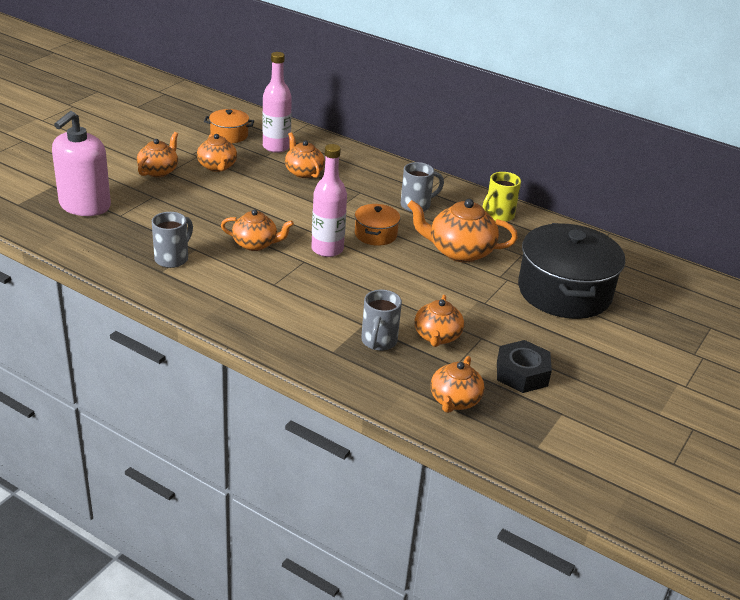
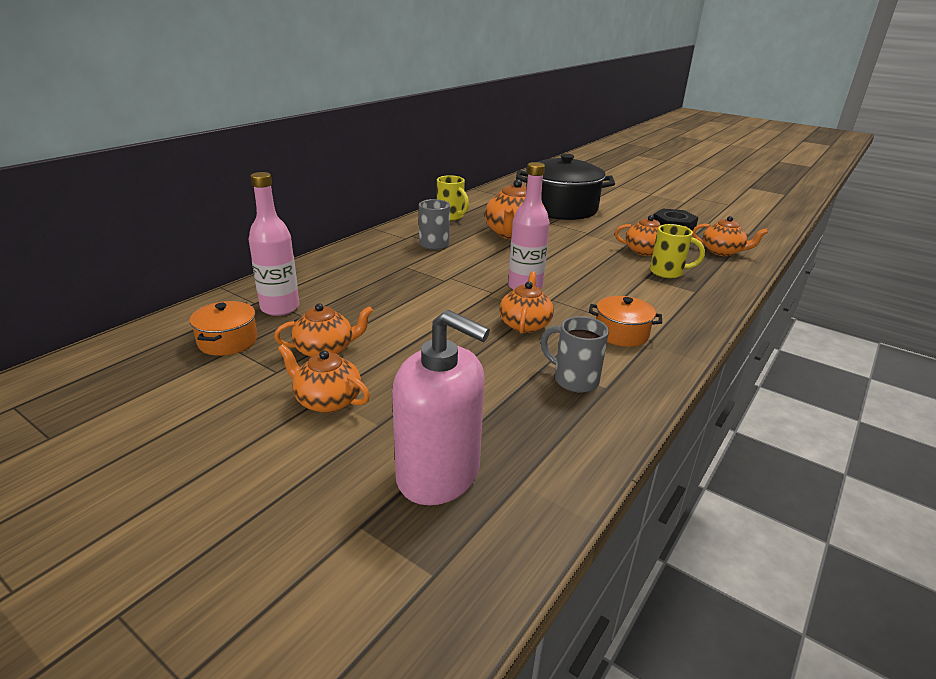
camera: 85 degrees left, 5 degrees down
(303, 172) = (354, 293): orange teapot -> none
(375, 234) = (491, 264): orange pot -> orange pot (621, 333)
(378, 342) = (668, 272): grey mug -> yellow mug

